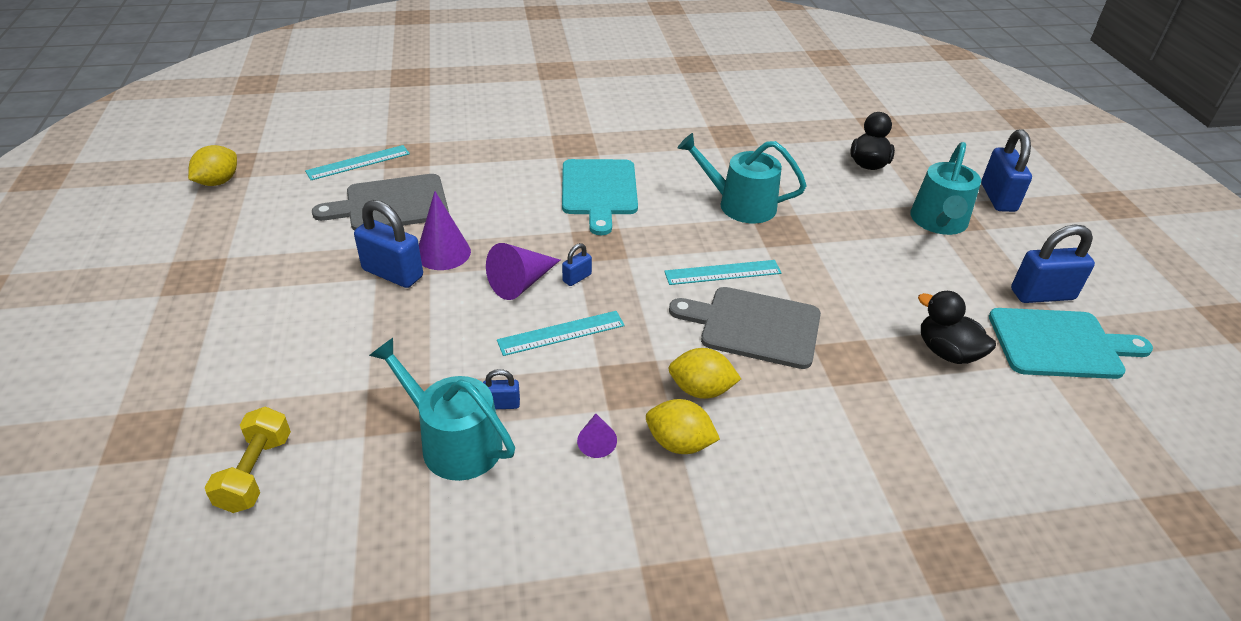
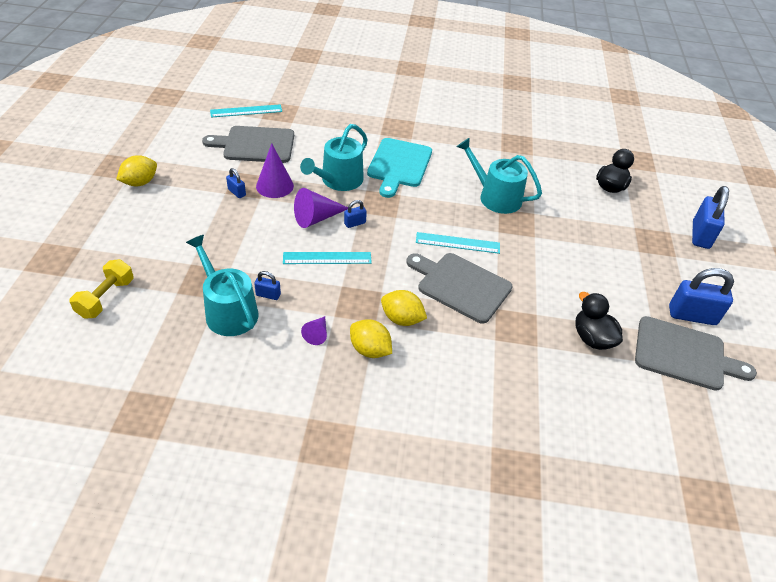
camera: 15 degrees right, 5 degrees up
(218, 182) = (154, 106): yellow lemon -> yellow lemon (140, 182)
(393, 273) = (237, 192): blue padlock -> blue padlock, size x0.49
(939, 222) = (641, 243): turquoise watering can -> turquoise watering can (338, 180)
(1060, 344) = (684, 354): turquoise cutting board -> grey cutting board

